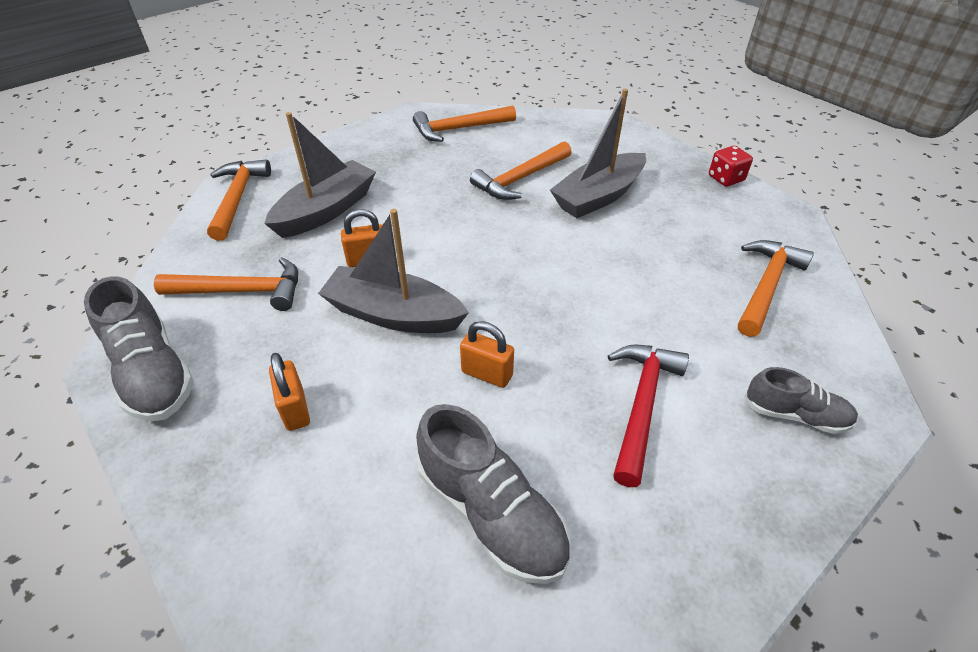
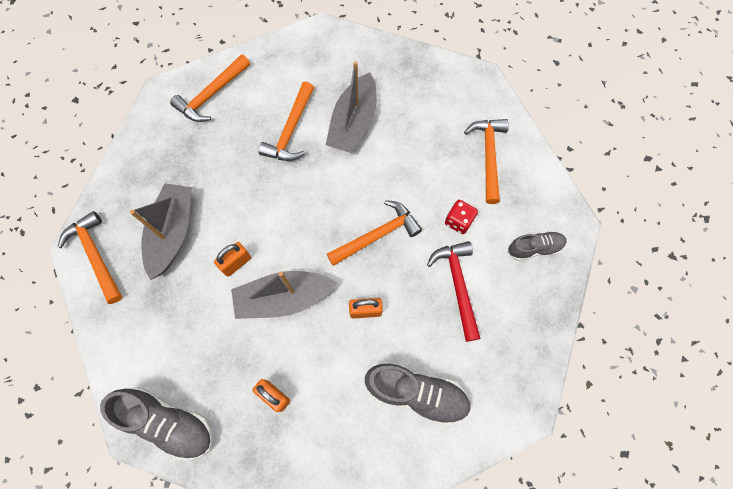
camera: 30 degrees left, 25 degrees up
(241, 291) = (171, 334): orange hammer -> orange hammer (377, 235)
(725, 178) = (428, 62): red dice -> red dice (458, 221)

